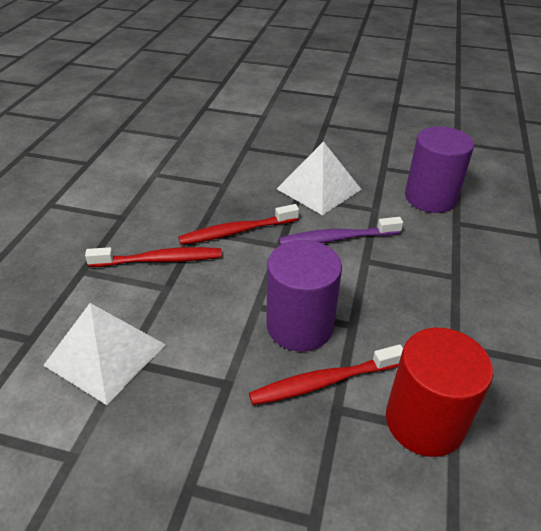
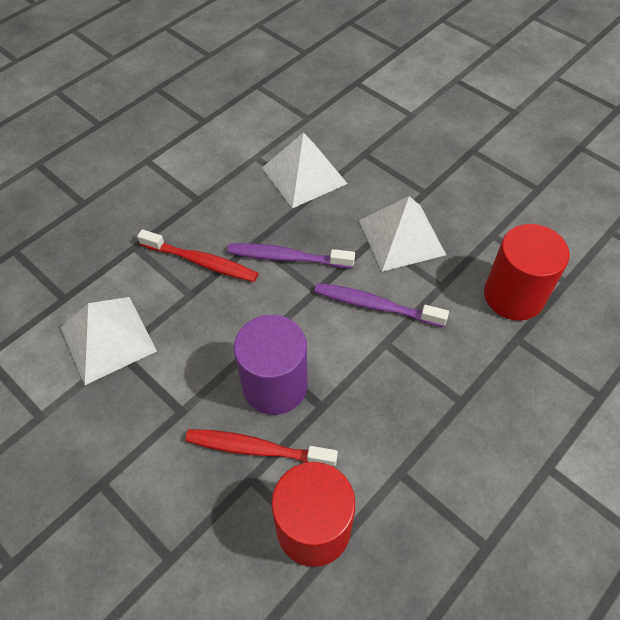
camera: 30 degrees right, 15 degrees up
(207, 174) = (304, 175): none -> white pyramid
(237, 231) = (287, 257): red toothbrush -> purple toothbrush
(430, 198) = (513, 295): purple cylinder -> red cylinder

